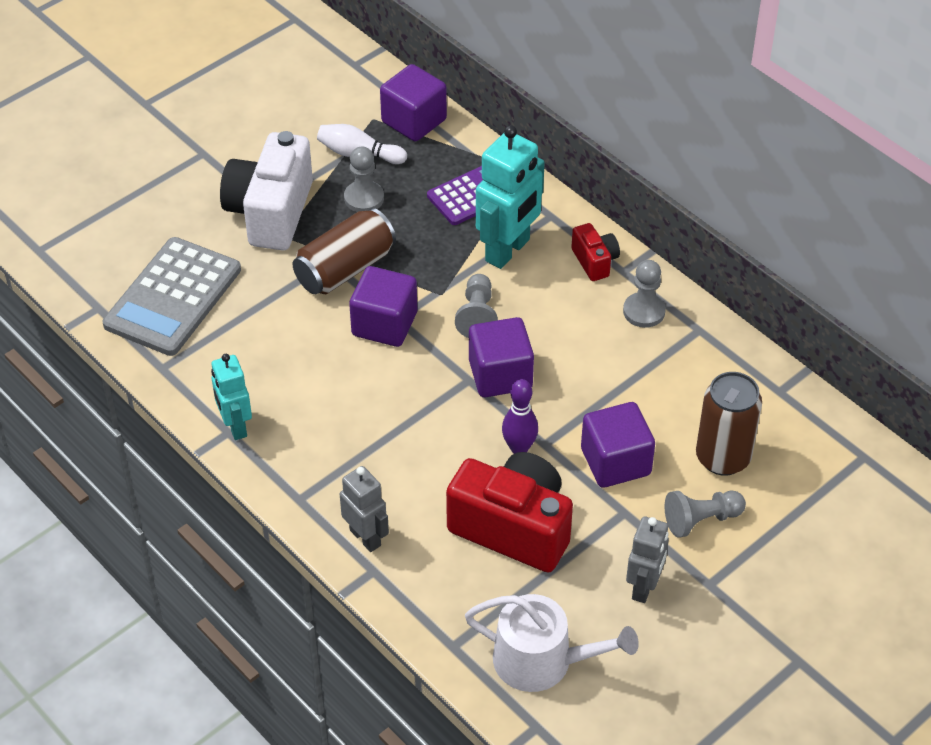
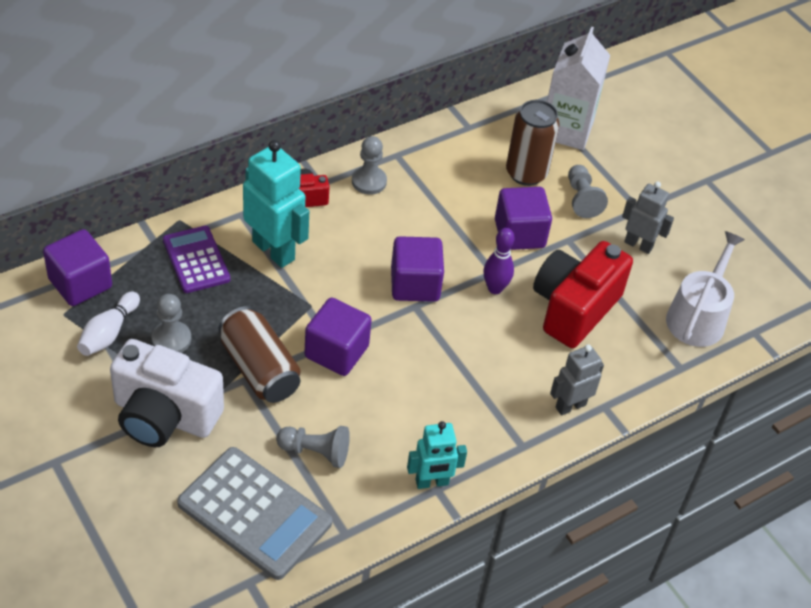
camera: 85 degrees left, 0 degrees up
(477, 315) = (344, 286): grey pawn -> grey pawn (315, 452)
(823, 492) = (566, 129): none -> white carton

